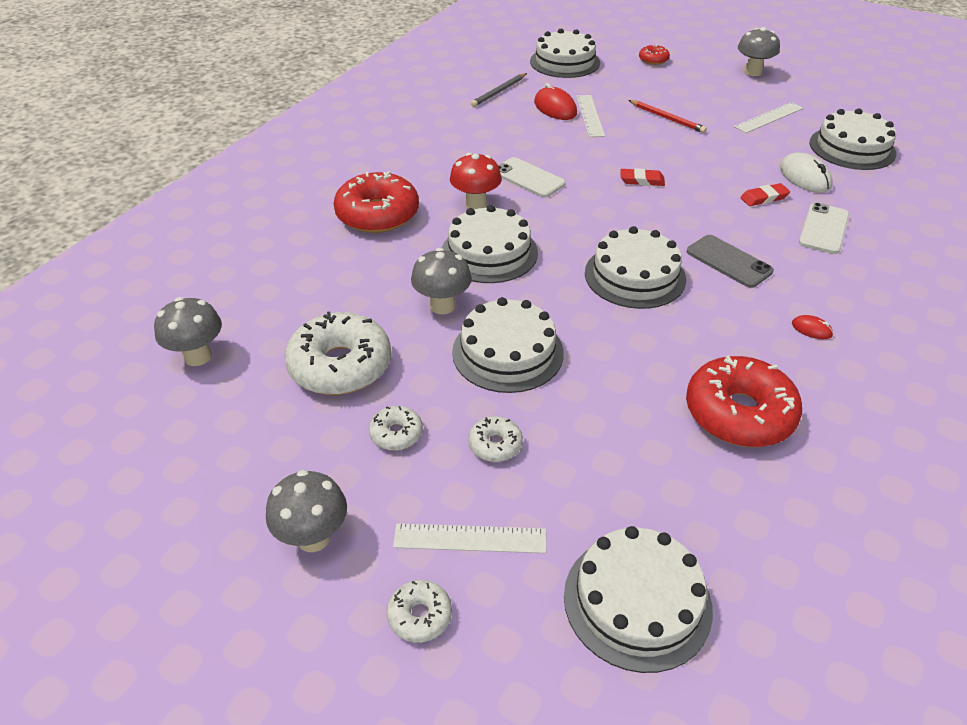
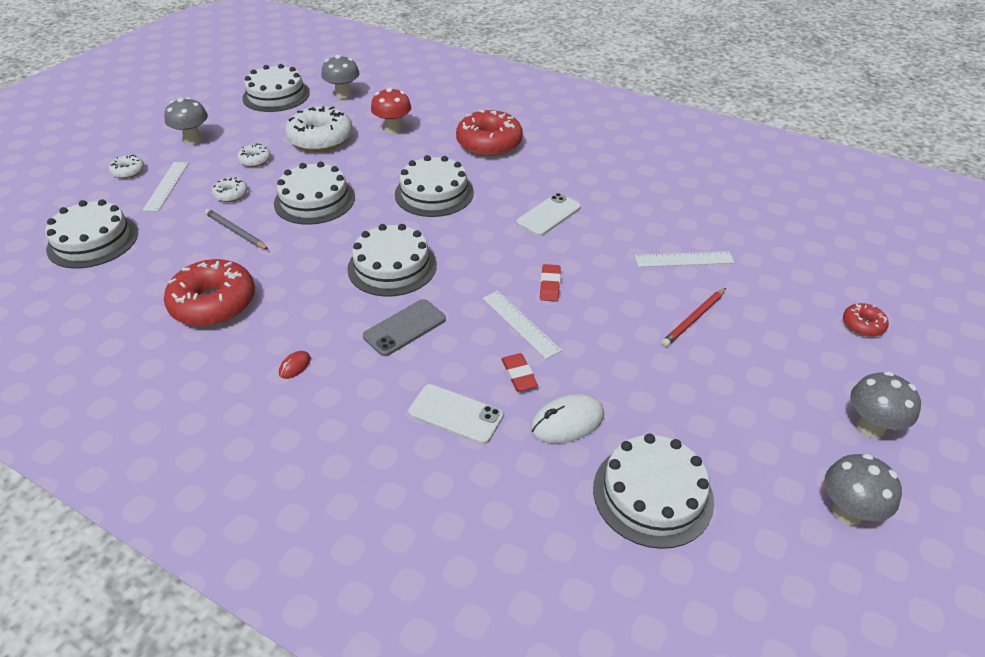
camera: 90 degrees right, 0 degrees up
(442, 306) = (372, 173): grey mushroom -> grey mushroom (847, 512)
(475, 204) = (503, 187): red mushroom -> red mushroom (393, 129)
(499, 92) = (720, 201): grey pencil -> grey pencil (235, 231)
(555, 108) = (695, 236): red mouse -> none
(565, 62) = (818, 248): white cake -> white cake (276, 95)
(768, 117) = (723, 417): white ruler -> white ruler (520, 323)

